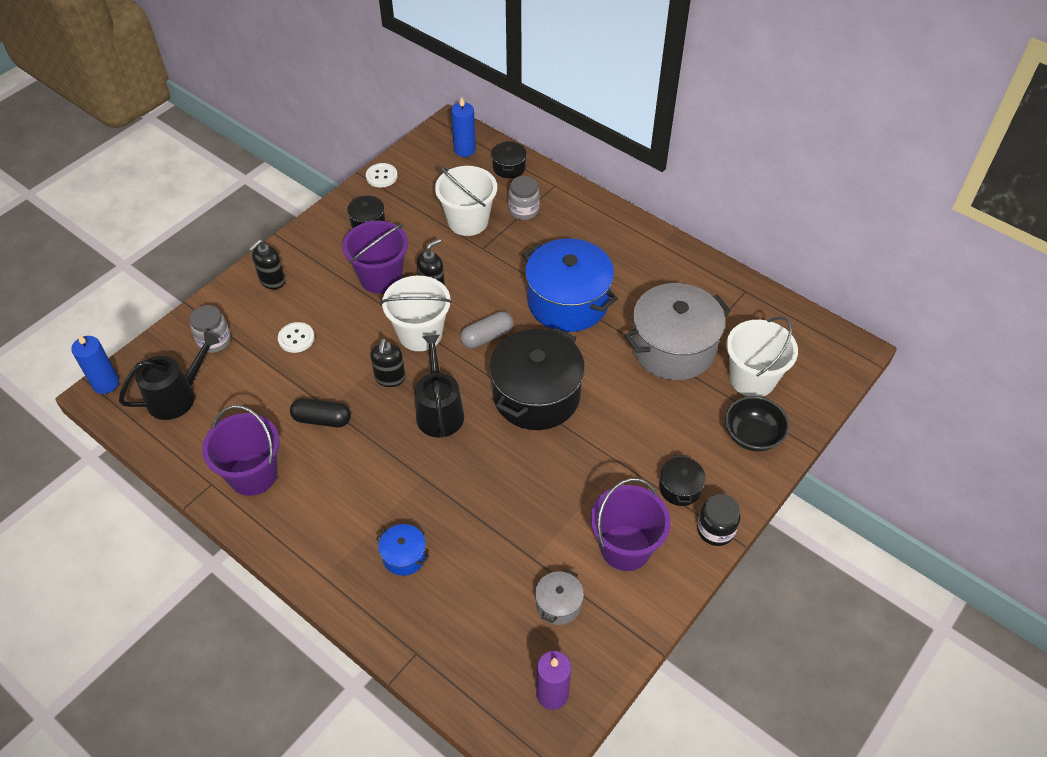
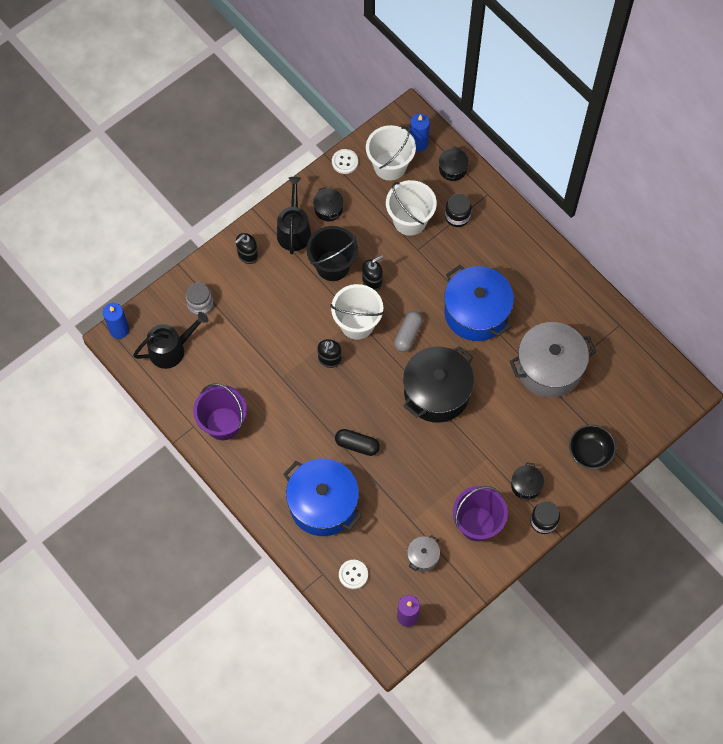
camera: 10 degrees right, 15 degrees up
(296, 338) = (262, 312): white button -> white button (353, 574)
(322, 419) = (276, 387): black capsule -> black capsule (357, 445)
(380, 277) = (332, 265): purple bucket -> black bucket
(404, 556) = (323, 504): blue pot -> blue pot, size x2.22
(439, 411) = (362, 394): black watering can -> black watering can (294, 230)
(487, 337) = (408, 335): grey capsule -> grey capsule turned 45 degrees counterclockwise
(524, 210) = (457, 216): grey jar -> black jar
(752, 379) = (603, 405): white bucket -> white bucket (390, 166)

